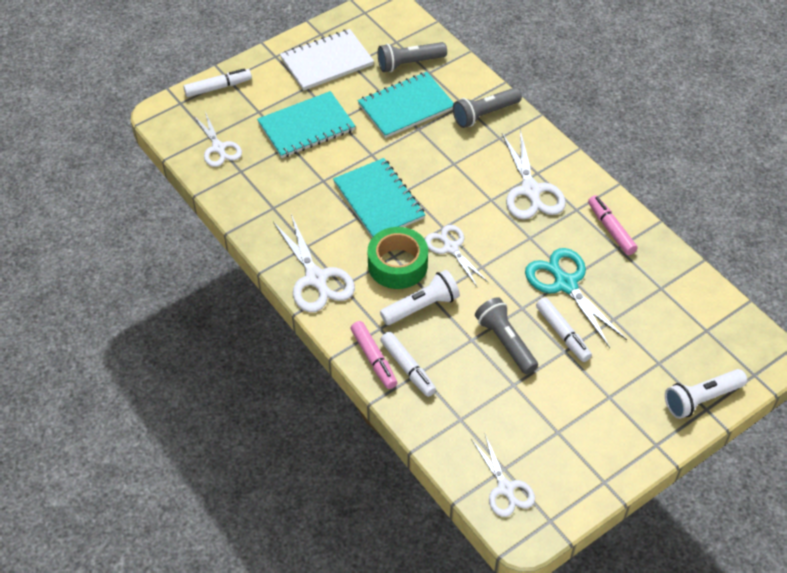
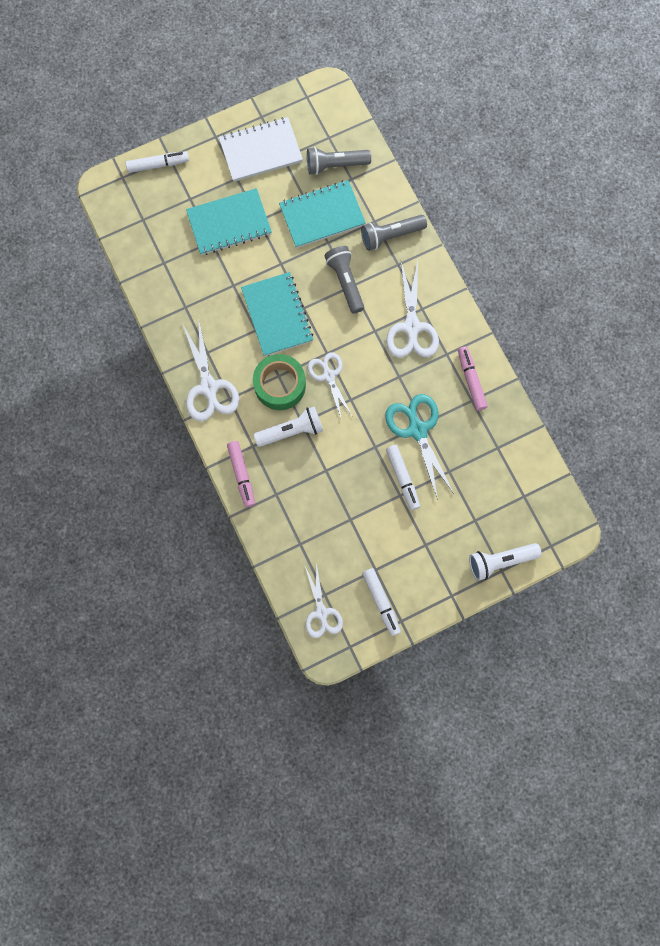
camera: 10 degrees right, 25 degrees up
(219, 148) = (148, 234): white scissors -> none
(408, 368) = (267, 488): white marker -> white marker (381, 601)
(505, 342) = (353, 478): grey flashlight -> grey flashlight (345, 282)

